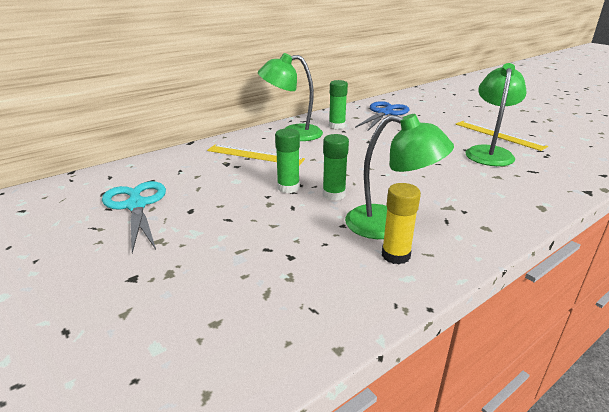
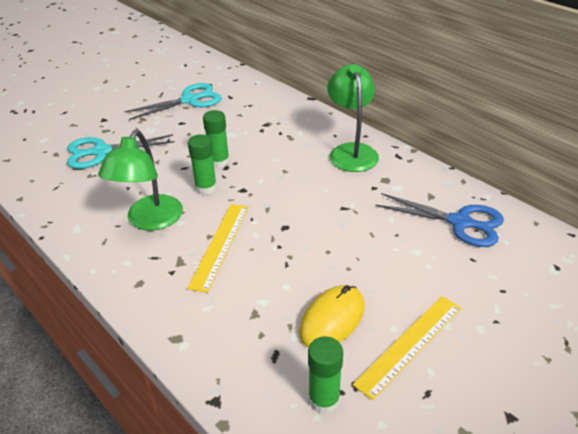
camera: 85 degrees right, 10 degrees up
(232, 271) = (101, 152): none -> turquoise scissors
(255, 155) = (287, 136): yellow ruler -> yellow ruler (220, 245)
(337, 126) = (388, 181): green glue stick -> green glue stick (324, 400)
(395, 255) = (105, 223): yellow glue stick -> none
(489, 152) = (332, 319): green lamp -> yellow mouse

